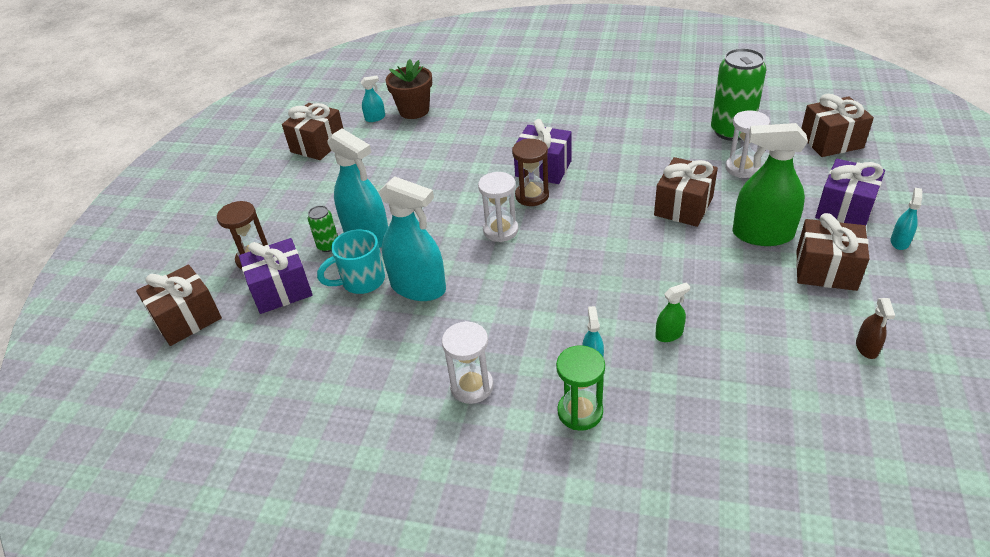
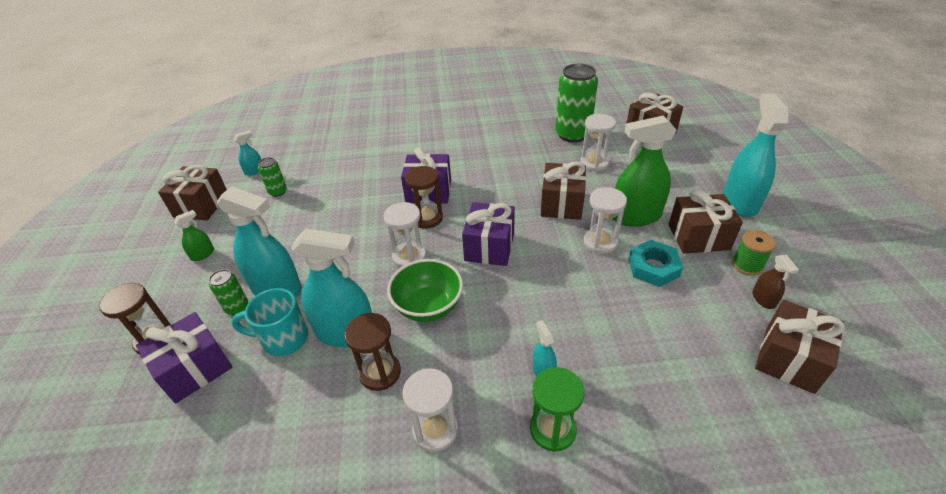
camera: 20 degrees left, 0 degrees up
(187, 319) = (84, 431): brown gift -> brown gift (789, 359)
(361, 281) = (283, 339): turquoise mug -> turquoise mug turned 45 degrees clockwise
(392, 143) = (278, 192): none -> green can
(414, 110) = (291, 158): brown flower pot -> none
(438, 328) = (380, 372): none -> brown hourglass
(503, 281) = (428, 307): none -> green bowl
(669, 334) = (600, 326): green spray bottle -> green spray bottle (202, 254)
(708, 254) = (600, 242): none -> white hourglass
(756, 291) = (653, 267): none -> turquoise nut
(844, 209) = (687, 183): purple gift -> purple gift (489, 247)
(868, 310) = (747, 265): none -> green spool
(899, 242) = (740, 202): turquoise spray bottle -> turquoise spray bottle, size x2.21

